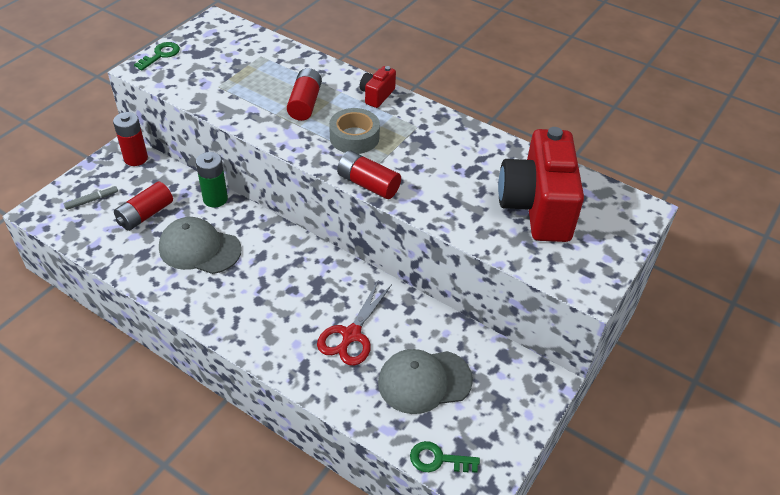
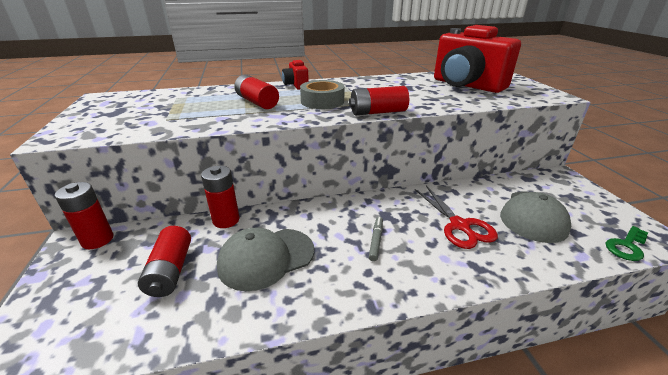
camera: 45 degrees left, 15 degrees down
(91, 200) = (80, 302): grey marker -> grey marker (376, 241)
(161, 55) = (69, 125): green key -> none
(215, 199) = (226, 220): green battery -> red battery

